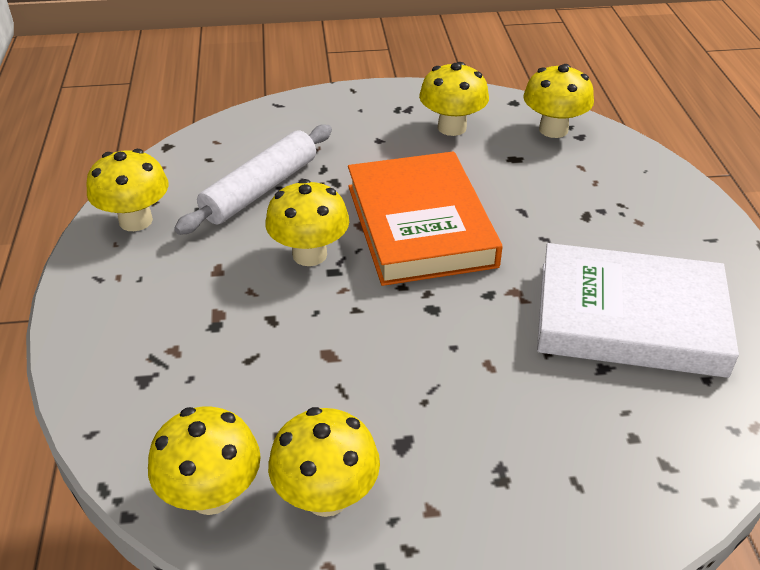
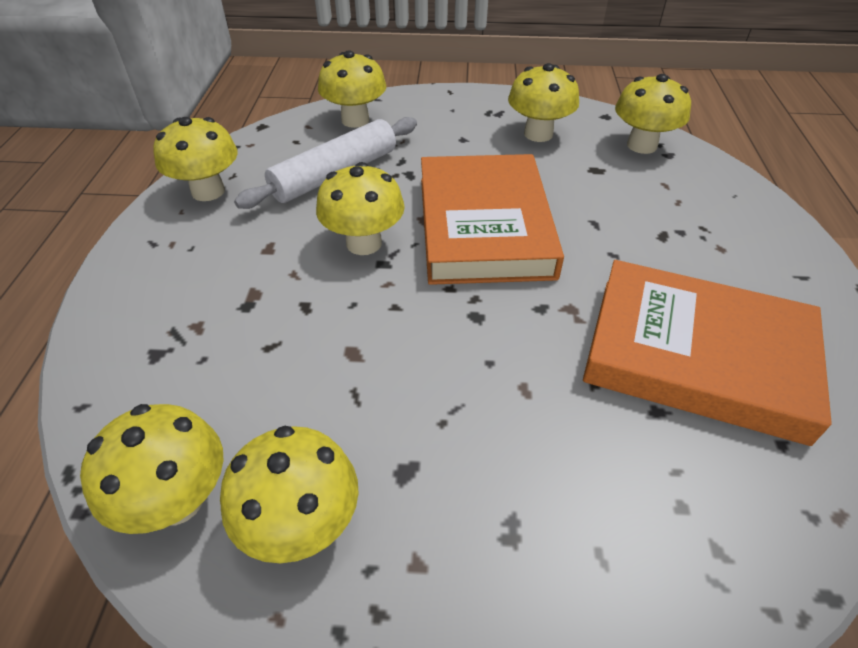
camera: 10 degrees right, 5 degrees up
(263, 130) = (355, 120): none -> yellow mushroom
(630, 318) = (697, 356): white book -> orange book

